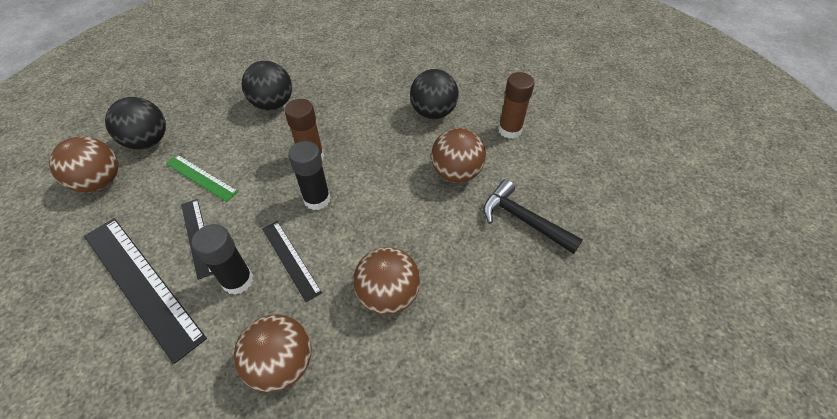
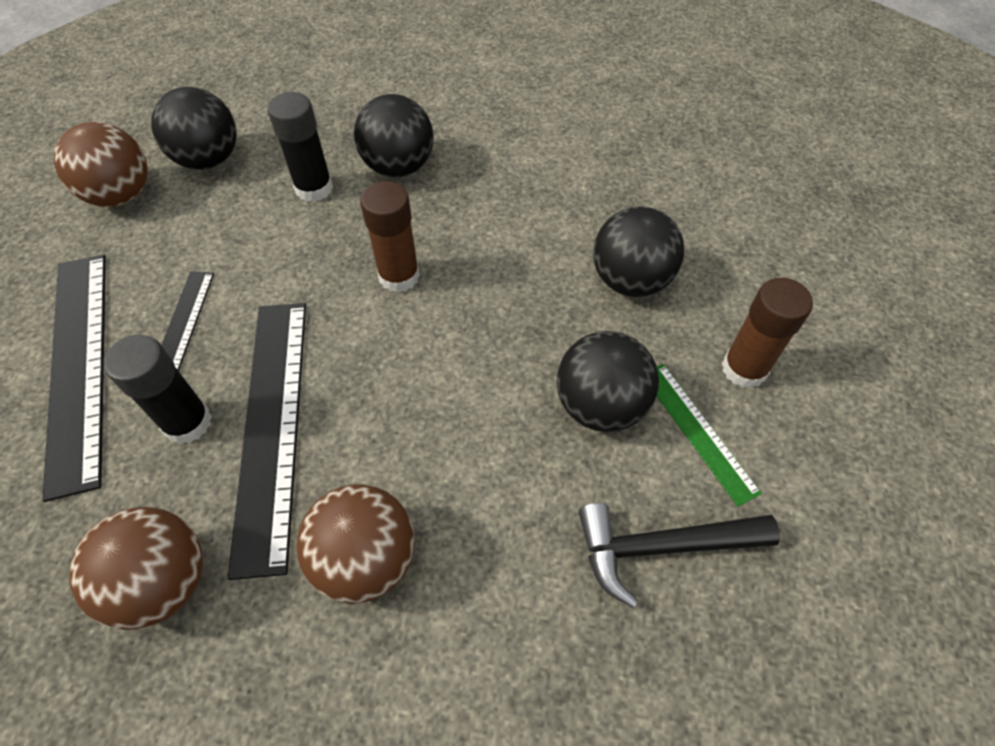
camera: 30 degrees right, 5 degrees up
(201, 177) = (238, 242): green ruler -> green ruler (697, 431)
(290, 259) = (271, 426): black ruler -> black ruler, size x1.85
(317, 199) = (364, 348): black glue stick -> black glue stick (314, 188)
(456, 173) = (600, 405): brown ball -> black ball
(523, 220) = (661, 547): black hammer -> black hammer turned 75 degrees counterclockwise

